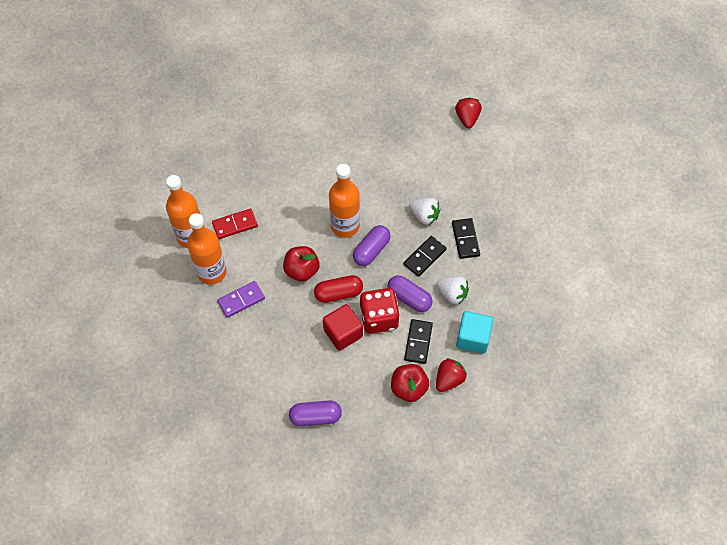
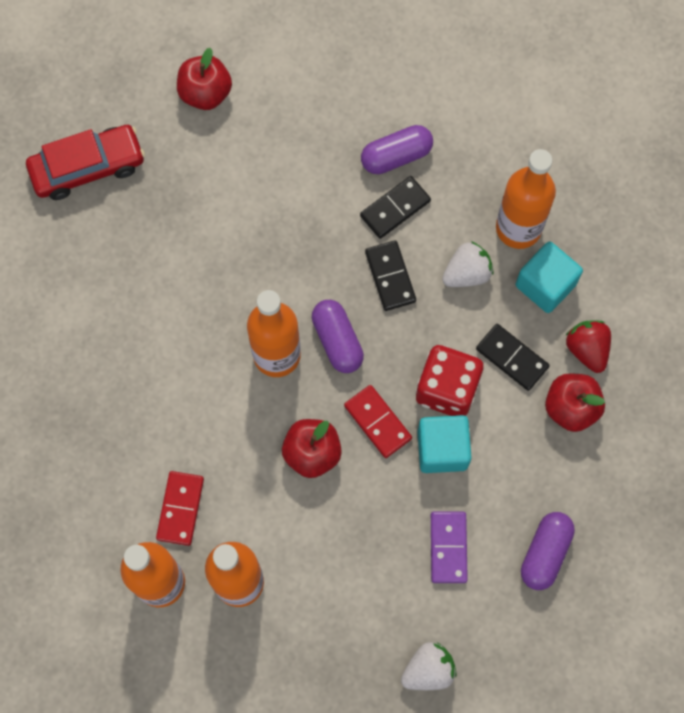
camera: 60 degrees left, 10 degrees up
(241, 300) = (310, 563): purple domino -> purple domino (448, 547)
(338, 293) = (378, 422): red capsule -> red domino
(343, 333) = (442, 449): red cube -> turquoise cube
(389, 89) = (88, 168): none -> red car
(409, 298) = (440, 332): purple capsule -> purple capsule (396, 156)
(424, 216) = (326, 240): white strawberry -> white strawberry (428, 670)
(465, 239) = (395, 208): black domino -> black domino turned 60 degrees counterclockwise
(467, 118) = (205, 93): red strawberry -> red apple
(497, 307) = (518, 228): none -> orange bottle

